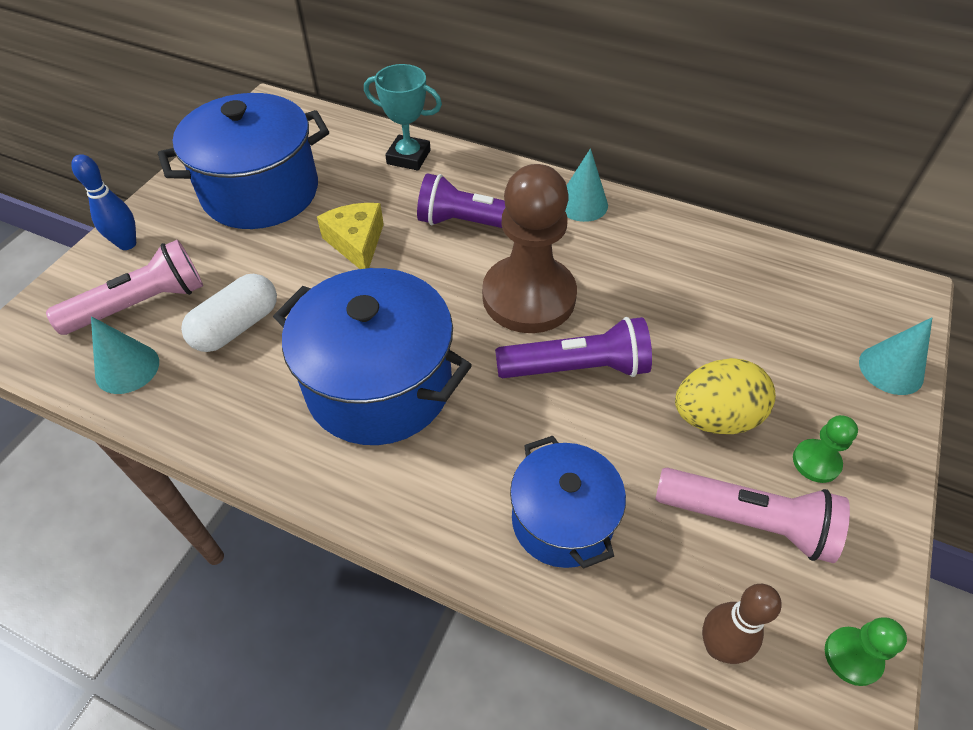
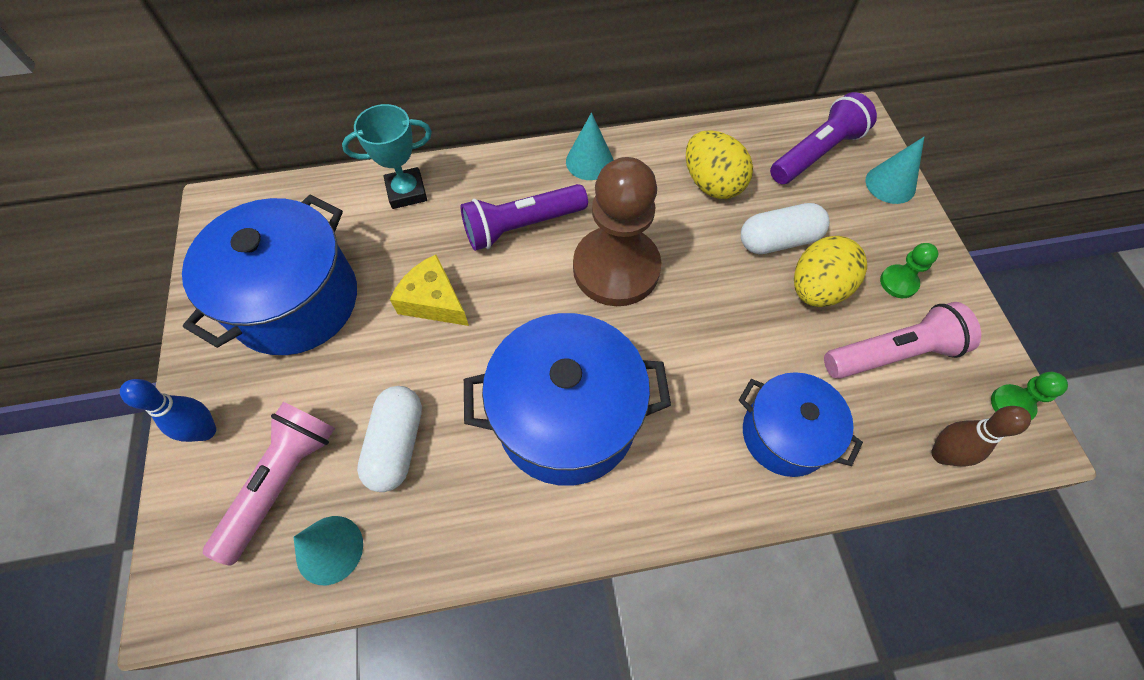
camera: 35 degrees left, 10 degrees up
(576, 368) = (698, 308): purple flashlight -> purple flashlight (816, 153)
(685, 275) = (711, 184): none -> yellow egg
(711, 355) = (778, 240): none -> white capsule

